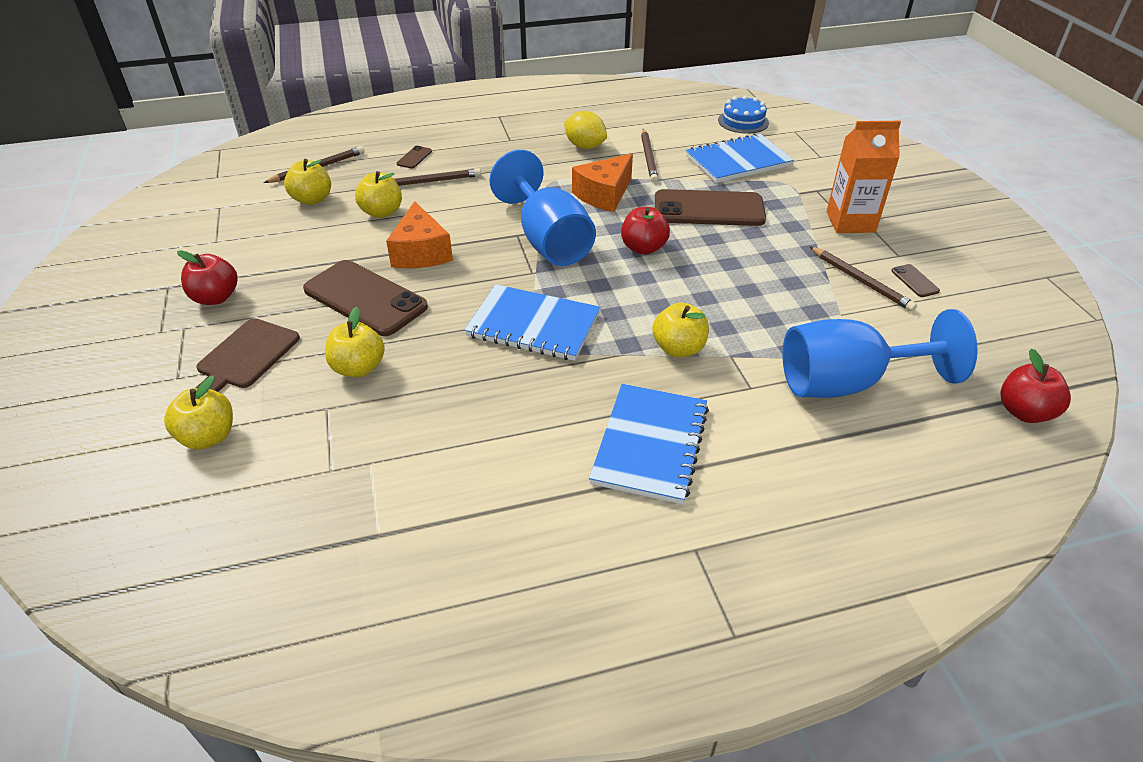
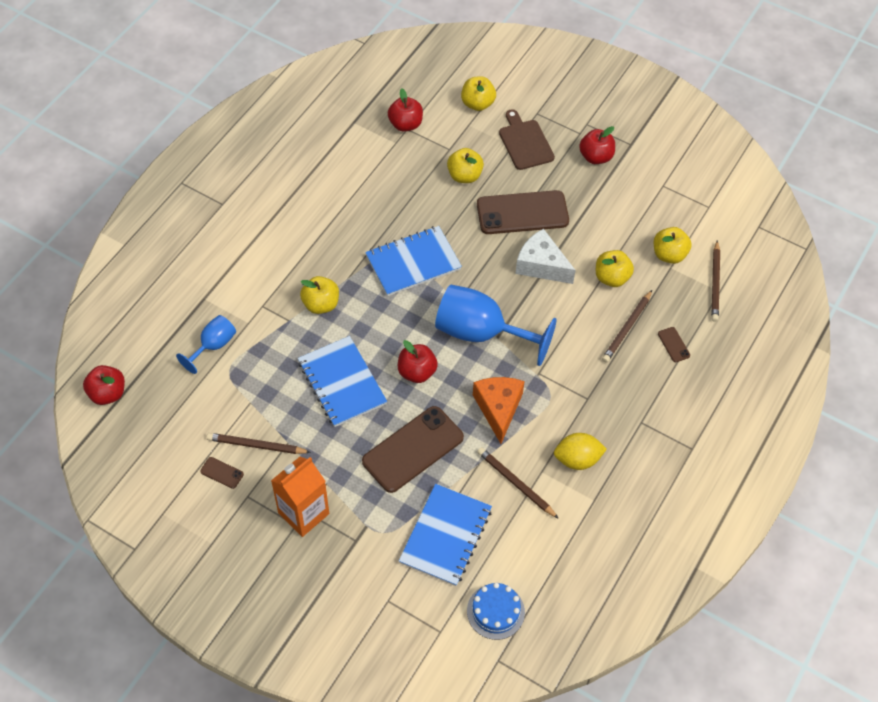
camera: 135 degrees right, 15 degrees up
(323, 477) = (405, 124): none -> red apple
(421, 252) = (541, 265): orange cheese -> white cheese
(650, 444) = (283, 237): blue notebook -> blue notebook (342, 383)
(847, 383) = (213, 346): blue goblet -> blue goblet, size x0.53

